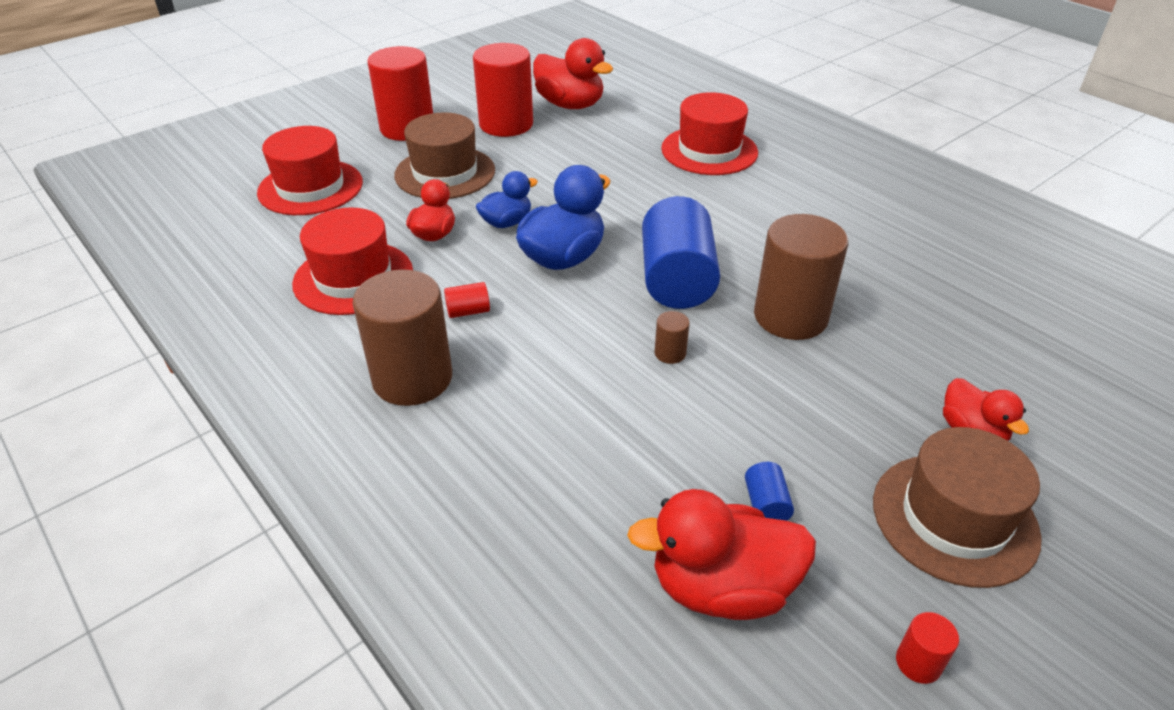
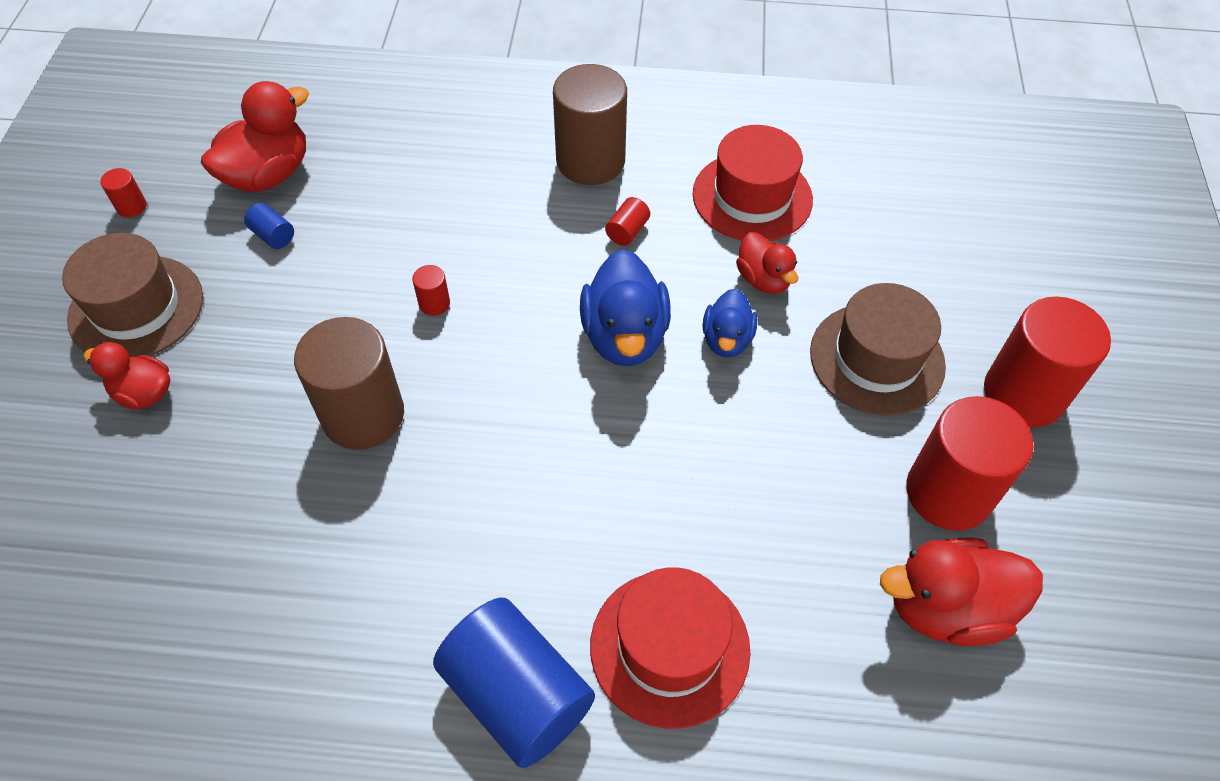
camera: 135 degrees right, 15 degrees up
(310, 187) = (947, 247): red hat -> none
(670, 353) = (434, 303): brown cylinder -> red cylinder
(676, 280) = (500, 385): blue cylinder -> blue cylinder (517, 694)

